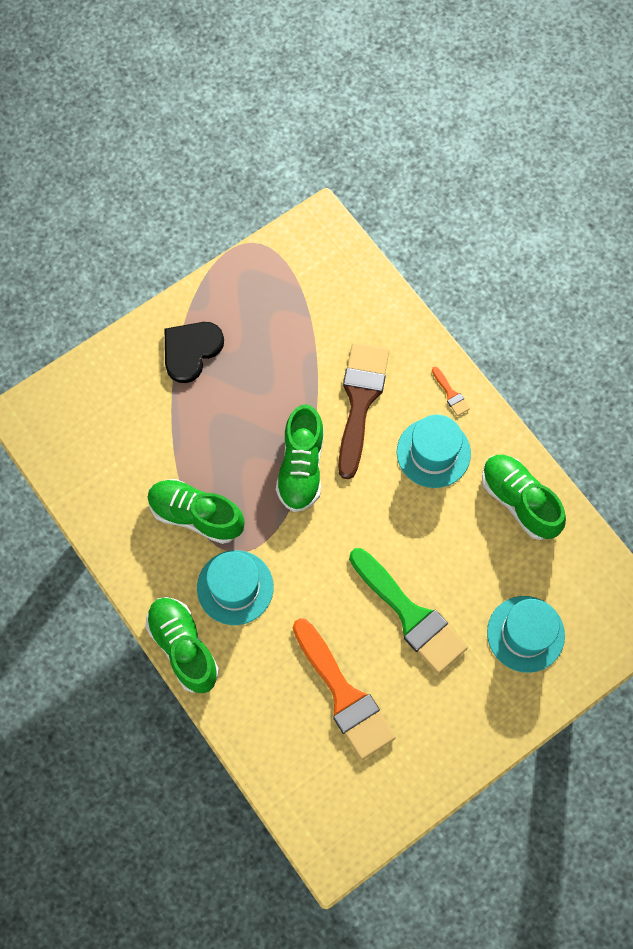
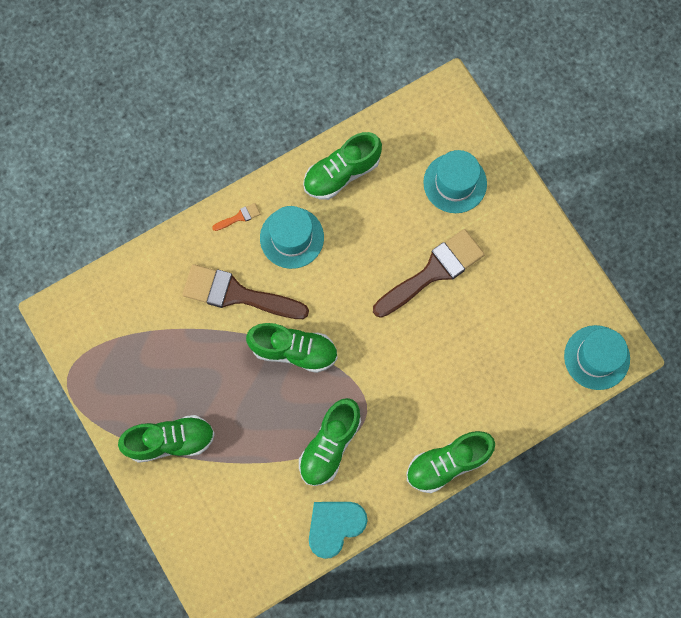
camera: 85 degrees left, 5 degrees up
(106, 528) = (334, 526): none -> turquoise heart
(191, 350) = (170, 441): black heart -> green shoe
(235, 587) = (398, 415): turquoise hat -> turquoise hat (596, 357)
(344, 695) = (496, 332): orange brush -> none
(410, 615) = (432, 272): green brush -> brown brush

